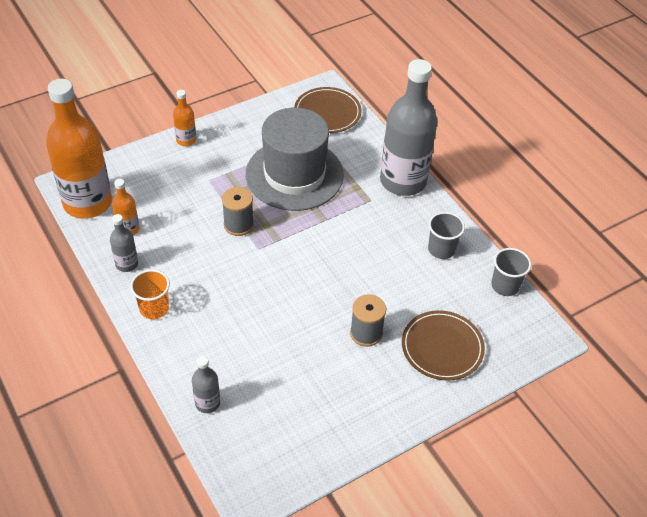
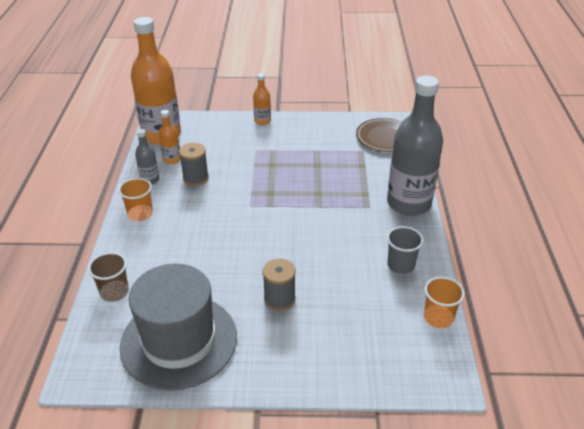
camera: 35 degrees right, 10 degrees down
(207, 403) = (114, 292): grey bottle -> brown cup
(238, 225) = (249, 185): grey spool -> grey spool (195, 178)
(294, 174) = (322, 168): grey hat -> grey hat (179, 341)
(442, 347) = (336, 340): brown plate -> none
(505, 286) = (438, 318): grey cup -> orange cup

